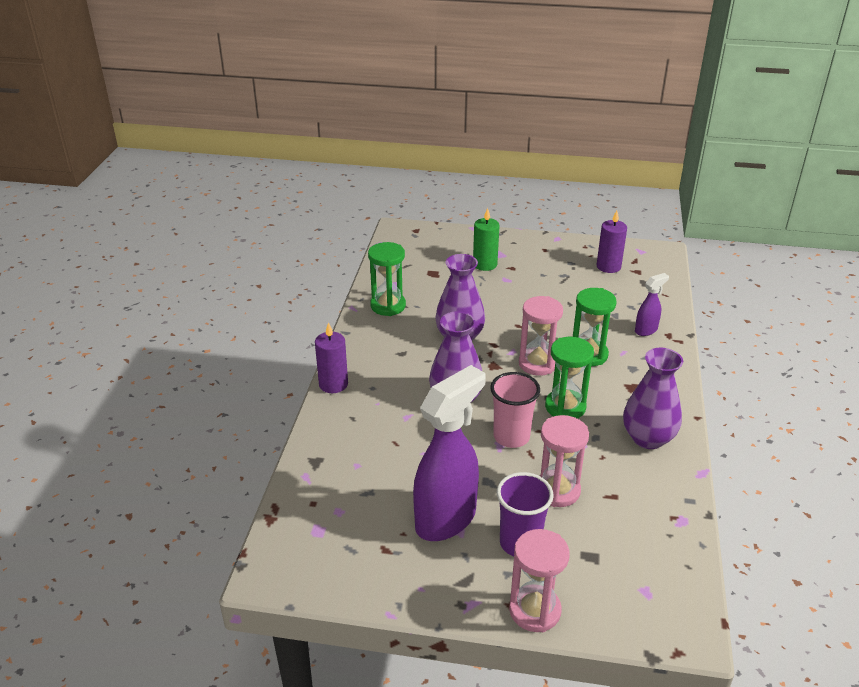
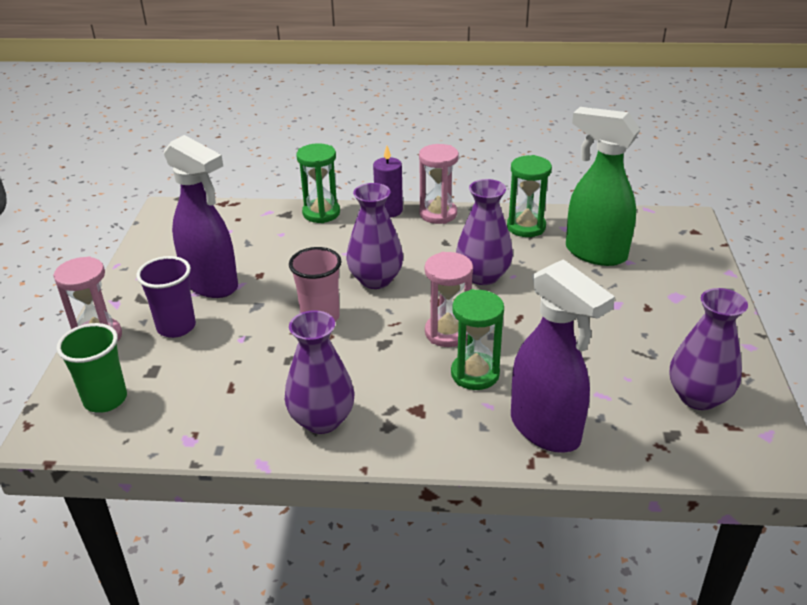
camera: 85 degrees right, 0 degrees up
(436, 278) = (594, 253): none -> green spray bottle
(485, 264) = (643, 286): green candle -> none
(557, 490) = (241, 349): pink hourglass -> pink hourglass (438, 214)
(565, 407) = (372, 354): green hourglass -> green hourglass (321, 213)
(608, 266) = (698, 397): purple candle -> purple vase
(635, 589) = (105, 399): none -> green cup
(646, 330) = (546, 430): purple spray bottle -> purple spray bottle, size x2.16

